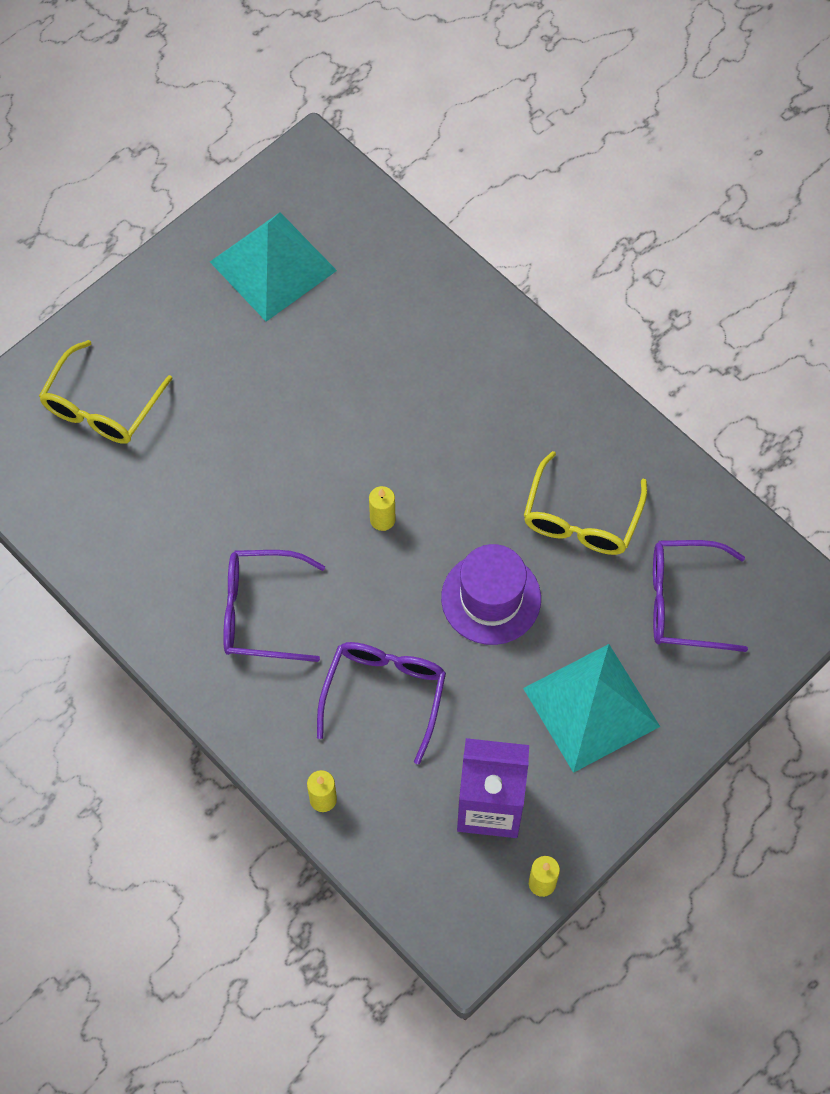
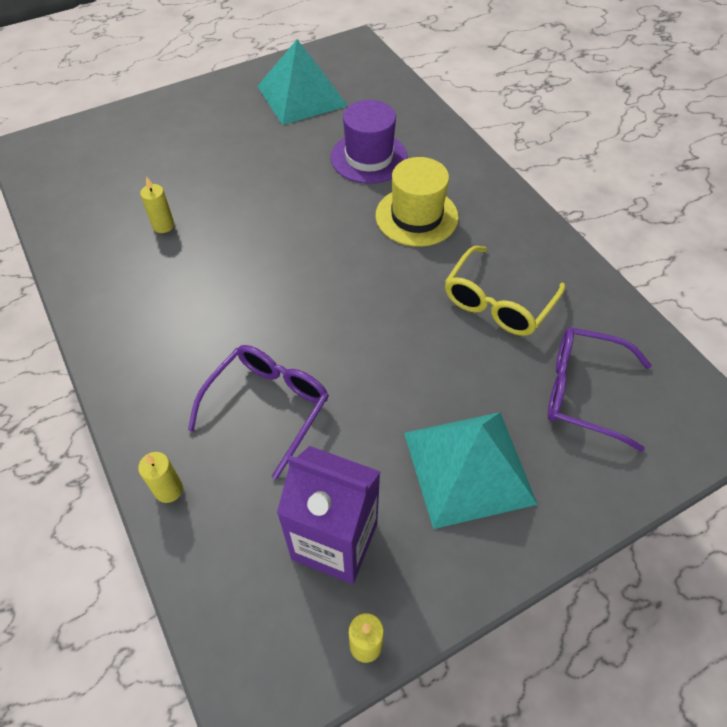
camera: 15 degrees right, 10 degrees down
(101, 406) = (135, 151): yellow glasses -> none
(261, 612) = (187, 313): purple glasses -> none
(382, 519) = (321, 267): yellow candle -> yellow candle (163, 225)
(467, 425) = (416, 216): none -> yellow hat
(491, 598) = (396, 348): purple hat -> purple hat (369, 157)

